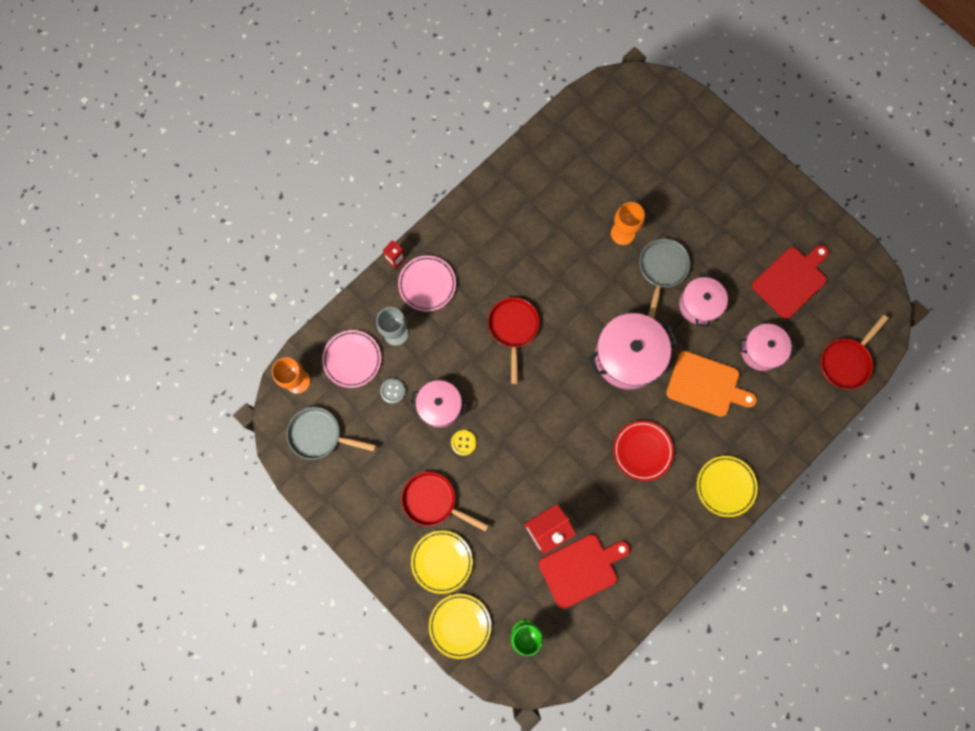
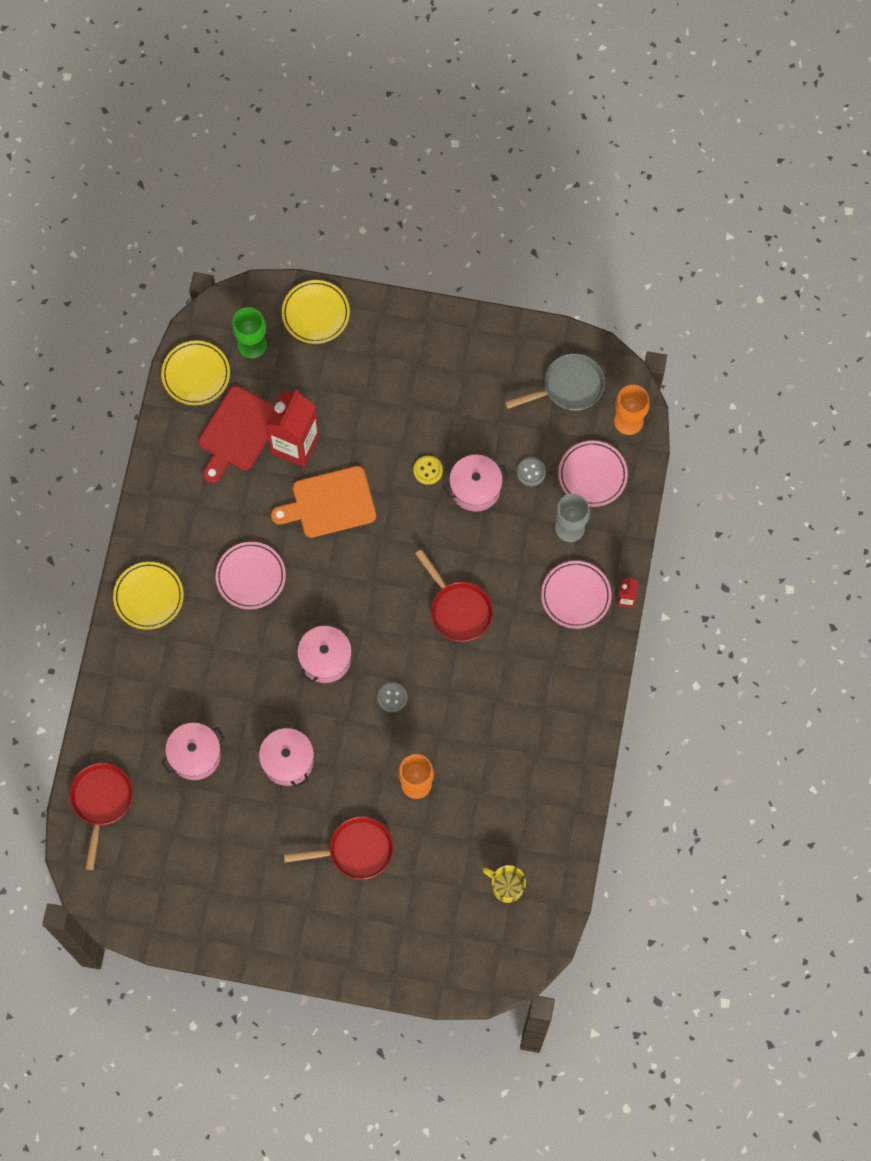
camera: 145 degrees right, 5 degrees down
(433, 501) = (417, 400): red pan -> red pan (355, 850)
(442, 561) = (371, 355): yellow plate -> yellow plate (196, 374)
(600, 299) = (392, 698): none -> grey button
(609, 133) = (506, 886): none -> yellow mug
(628, 356) = (325, 658): pink pot -> pink pot, size x0.63
(642, 451) = (251, 577): red plate -> pink plate
(661, 270) = (350, 772): grey pan -> none
(706, 385) = (229, 682): orange cutting board -> orange cutting board (329, 503)
(791, 280) = (208, 851): red cutting board -> none

